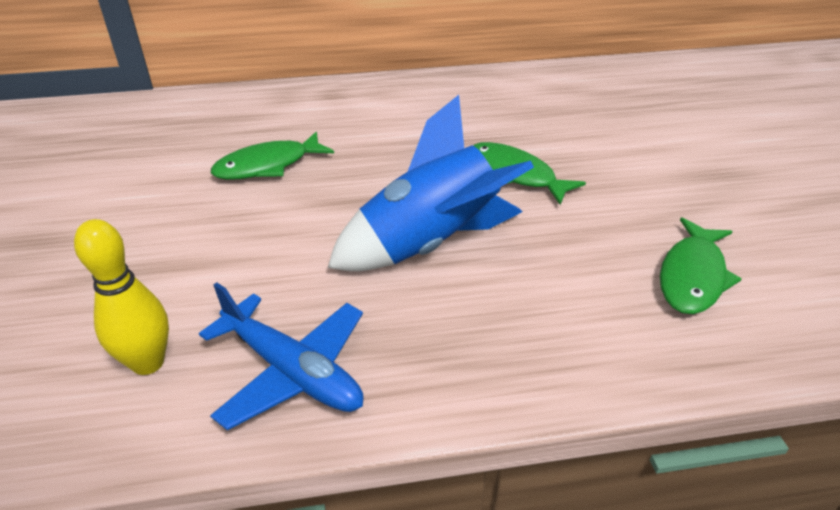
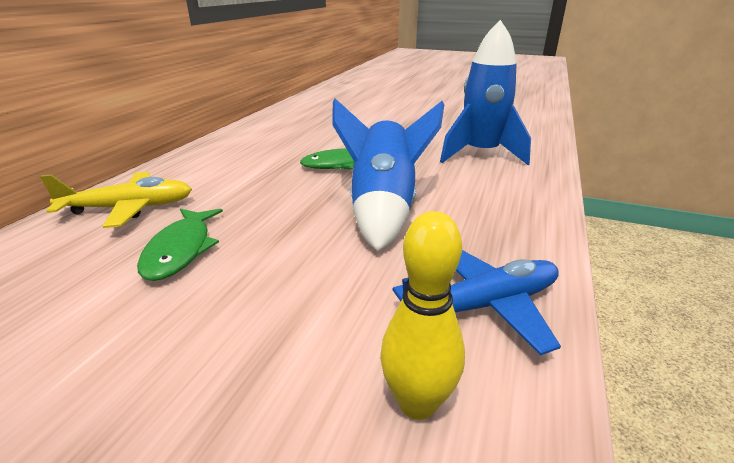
camera: 60 degrees left, 10 degrees down
(310, 110) = (130, 208): none -> yellow plane
(692, 276) = (480, 154): green fish -> blue rocket

